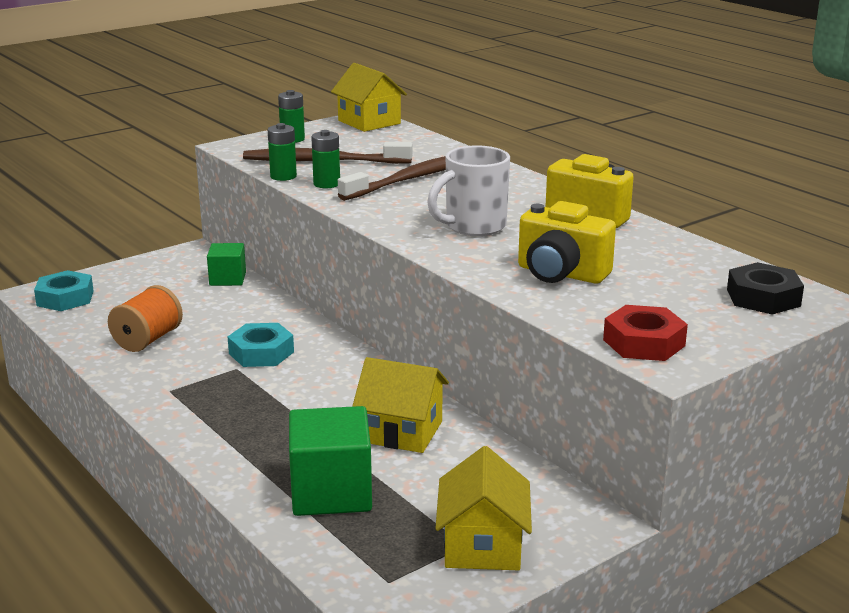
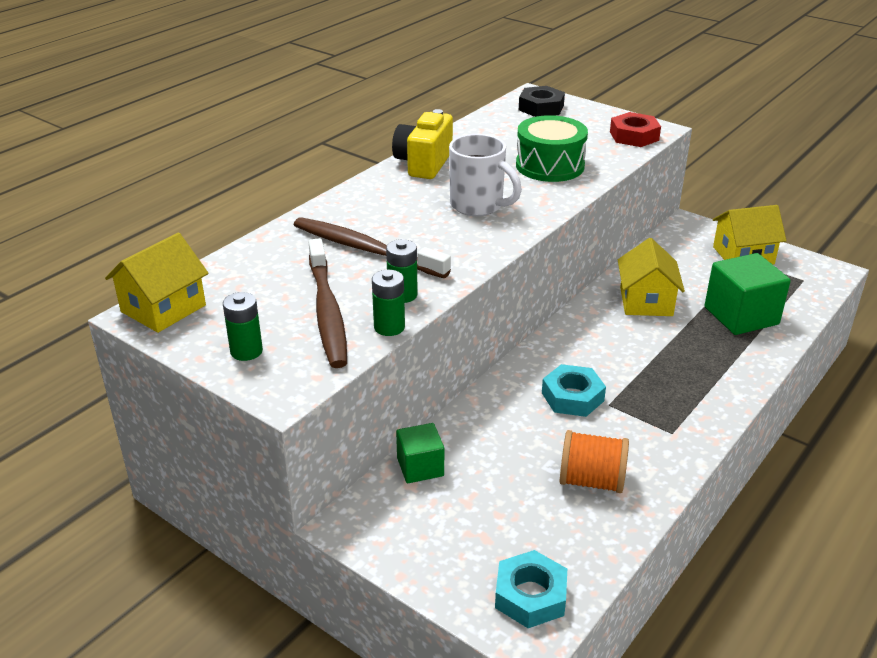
camera: 105 degrees left, 10 degrees up
(561, 274) = (550, 166): yellow camera -> green drum

